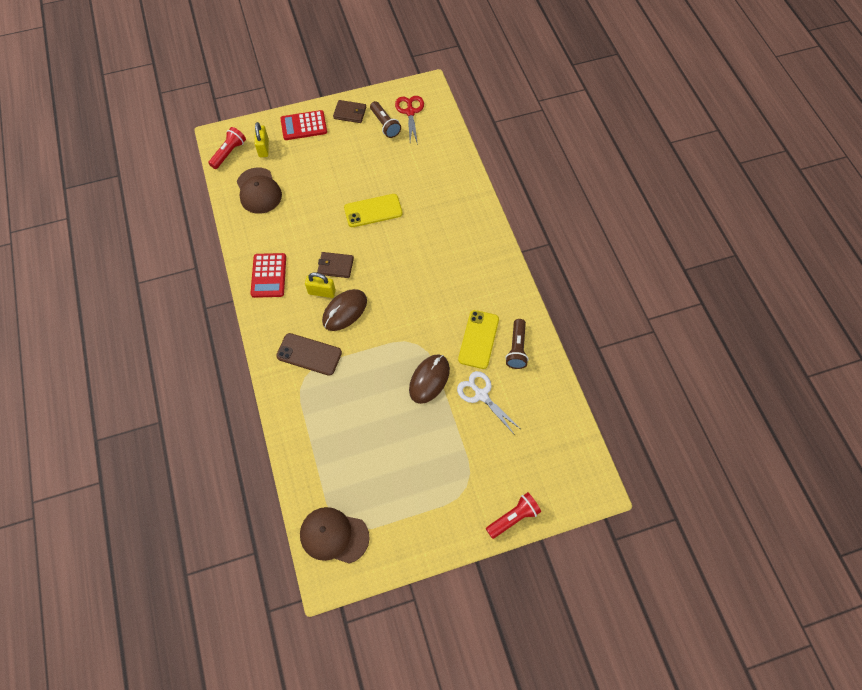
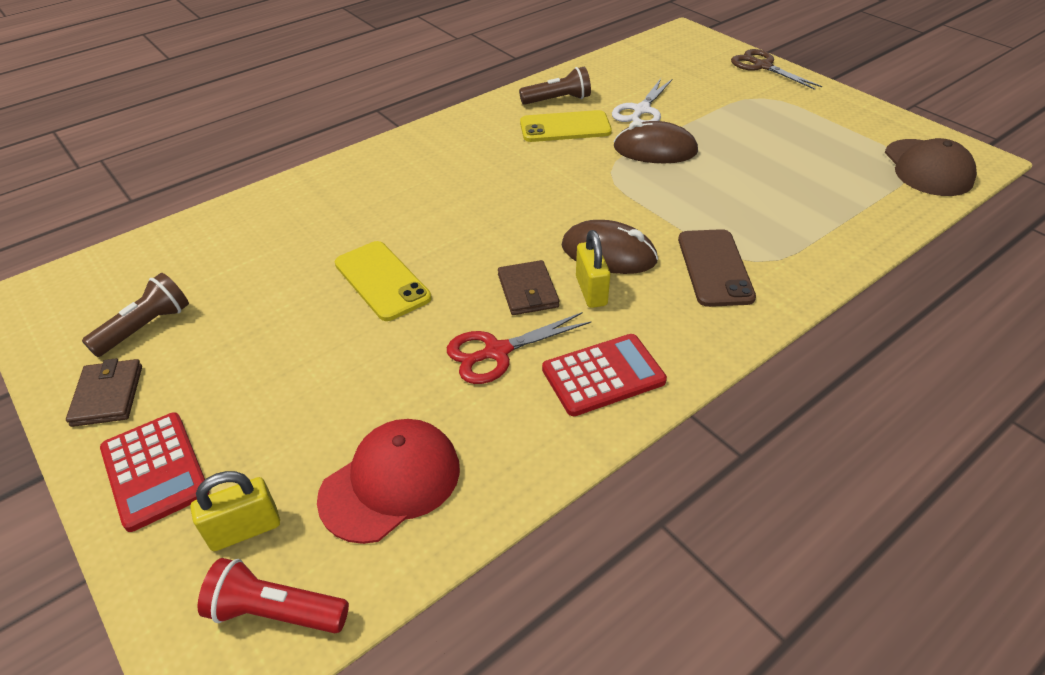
camera: 110 degrees left, 20 degrees down
(258, 191) = (391, 482): brown cap -> red cap
(410, 112) = (106, 301): red scissors -> red scissors (497, 352)
(513, 517) = (762, 66): red flashlight -> brown scissors

